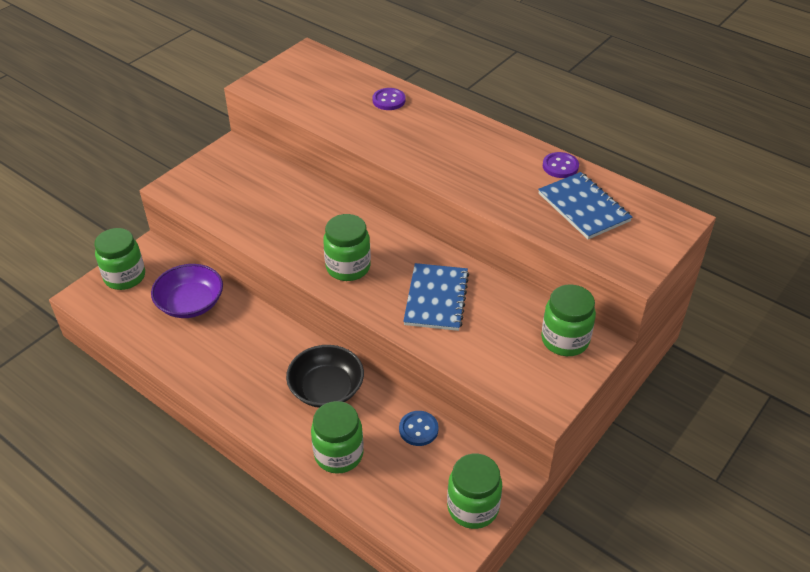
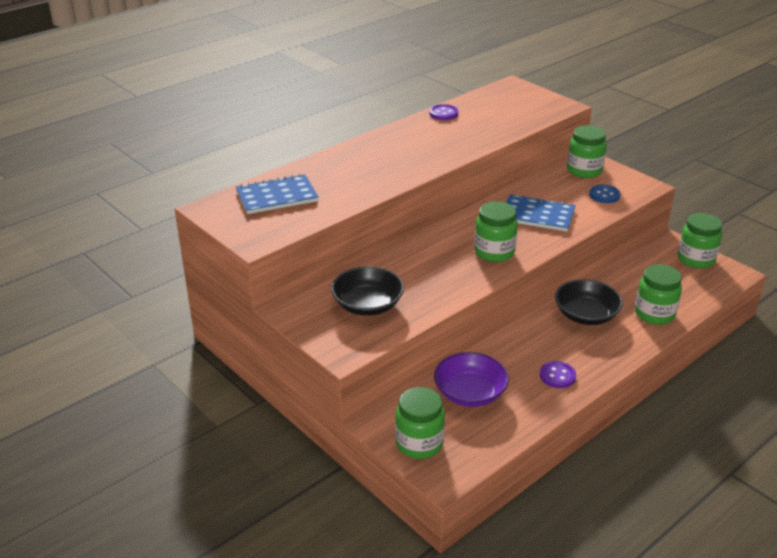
camera: 80 degrees left, 10 degrees down
(243, 191) = (367, 305): none -> black bowl
(389, 100) = (320, 172): purple button -> purple button (557, 376)
(418, 429) = (627, 274): blue button -> blue button (604, 195)
(583, 207) = (495, 112): blue notebook -> blue notebook (277, 196)

